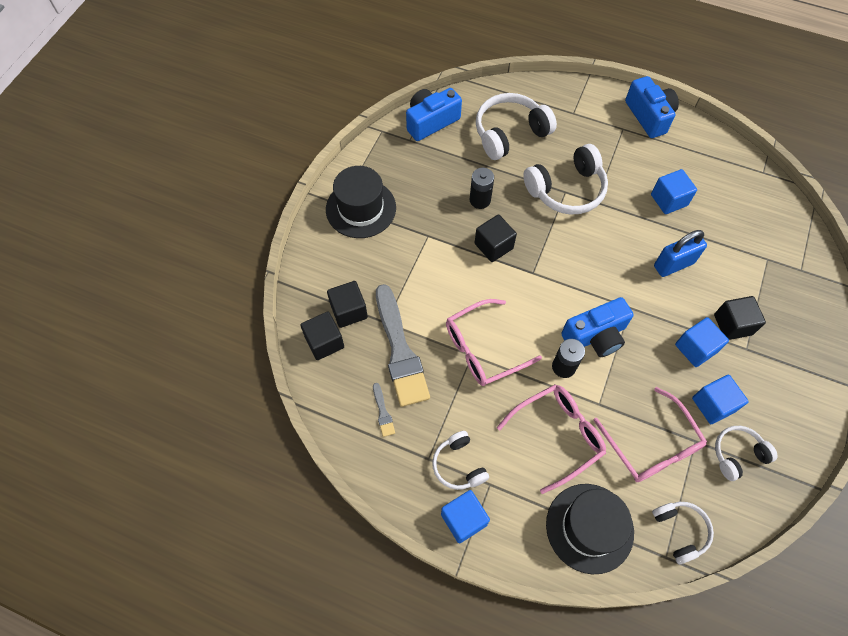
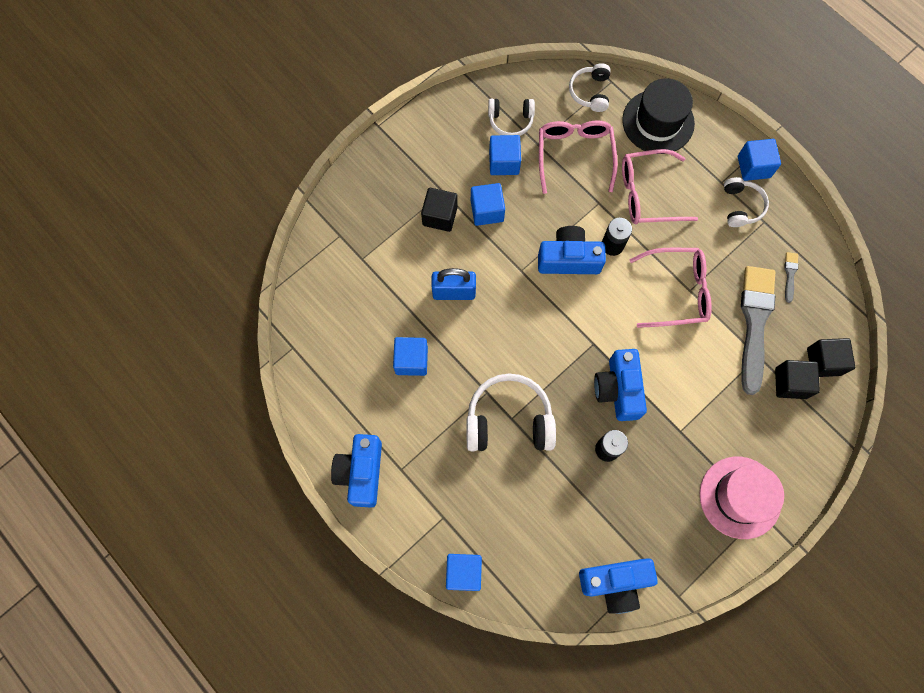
camera: 155 degrees left, 10 degrees up
(361, 208) = (740, 497): black hat -> pink hat
(493, 246) = (618, 389): black cube -> blue camera
(509, 133) = (531, 522): white headphones -> none
(539, 89) = (463, 572): none -> blue cube

